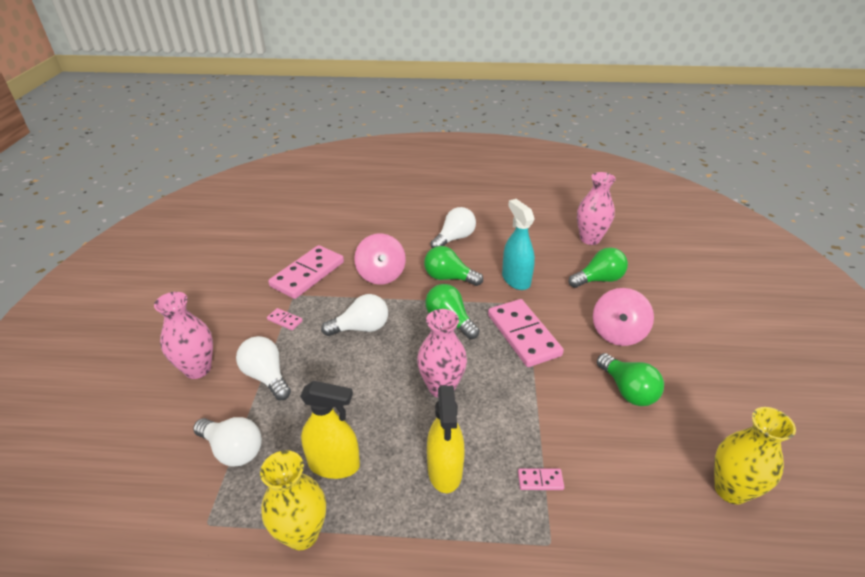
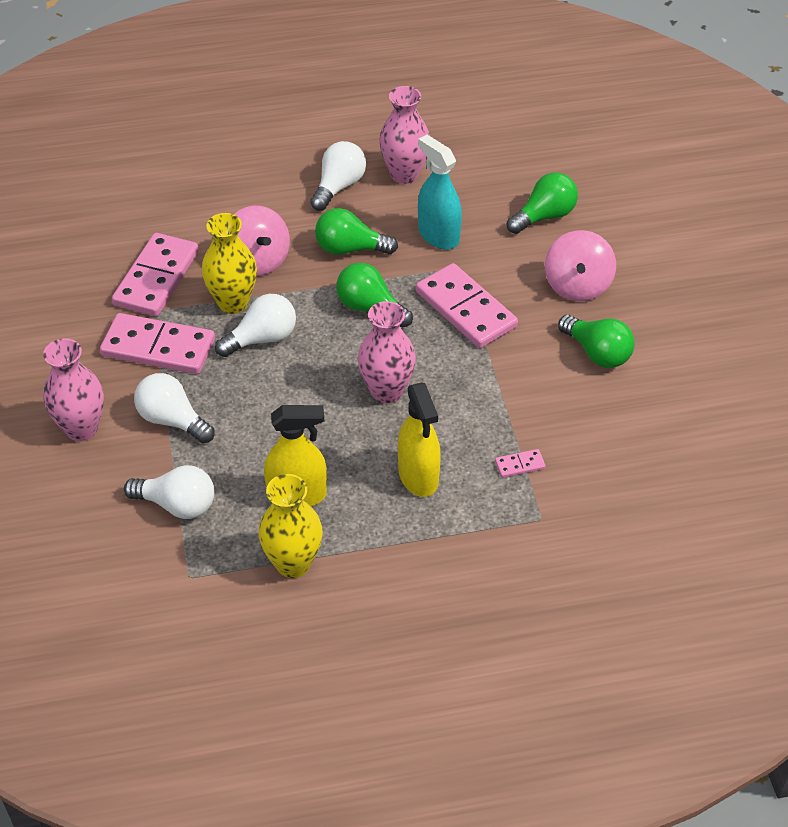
camera: 15 degrees left, 10 degrees up
(285, 320) = (158, 347): pink domino -> pink domino, size x2.40
(590, 239) = (523, 155): pink vase -> pink vase (404, 174)
(731, 490) = (710, 433): yellow vase -> yellow vase (233, 302)

